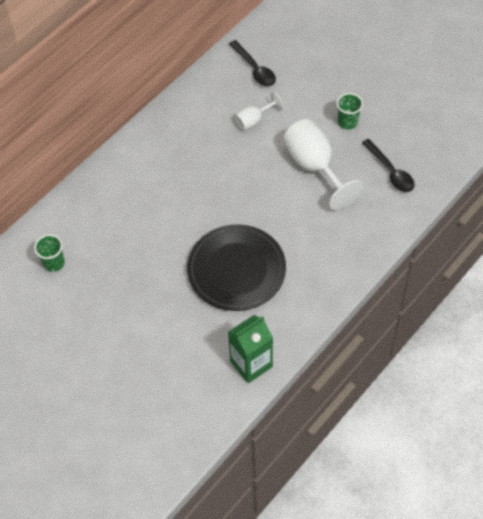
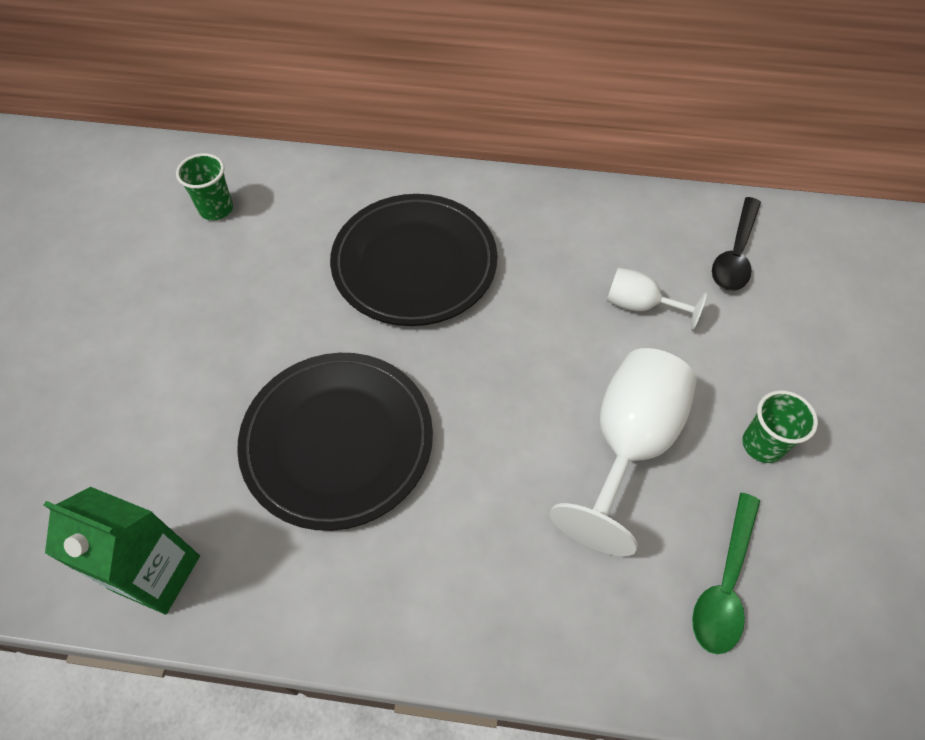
camera: 55 degrees right, 0 degrees up
(161, 193) = (414, 264): none -> black plate
(390, 171) = (725, 583): black spoon -> green spoon

